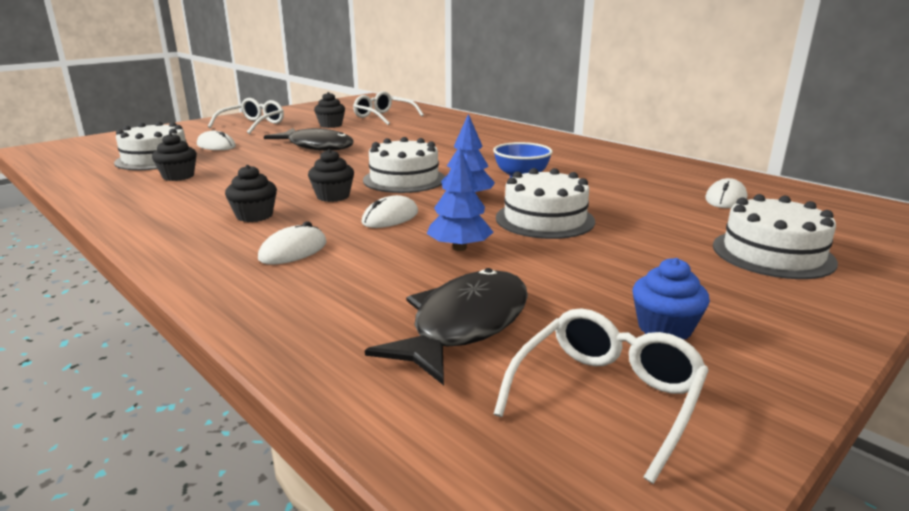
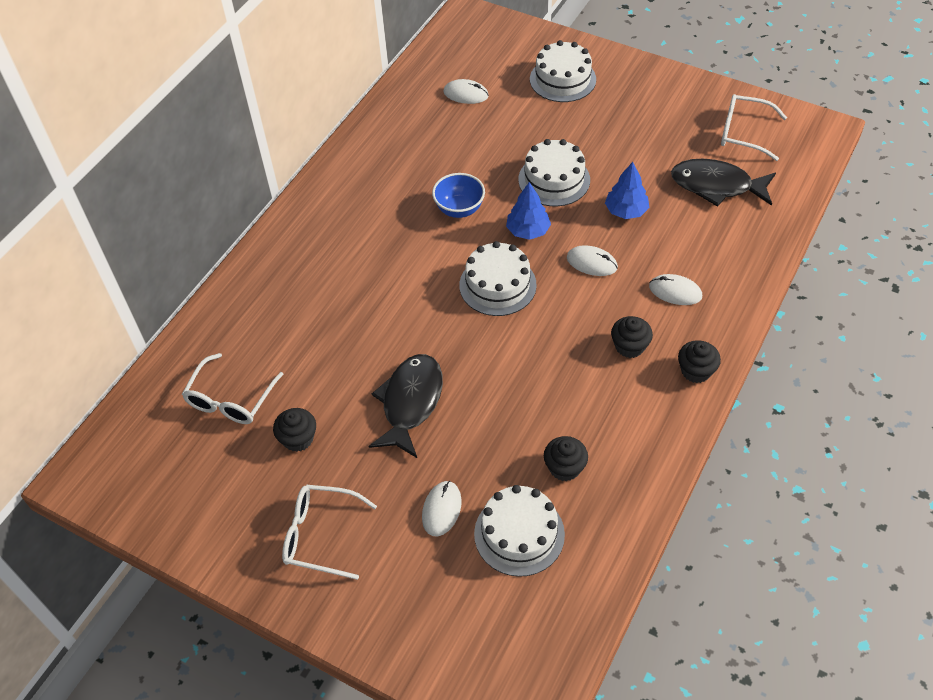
camera: 105 degrees left, 30 degrees up
(333, 196) = (563, 316): black cupcake -> black cupcake (696, 371)
(664, 328) = (677, 119): blue cupcake -> none

